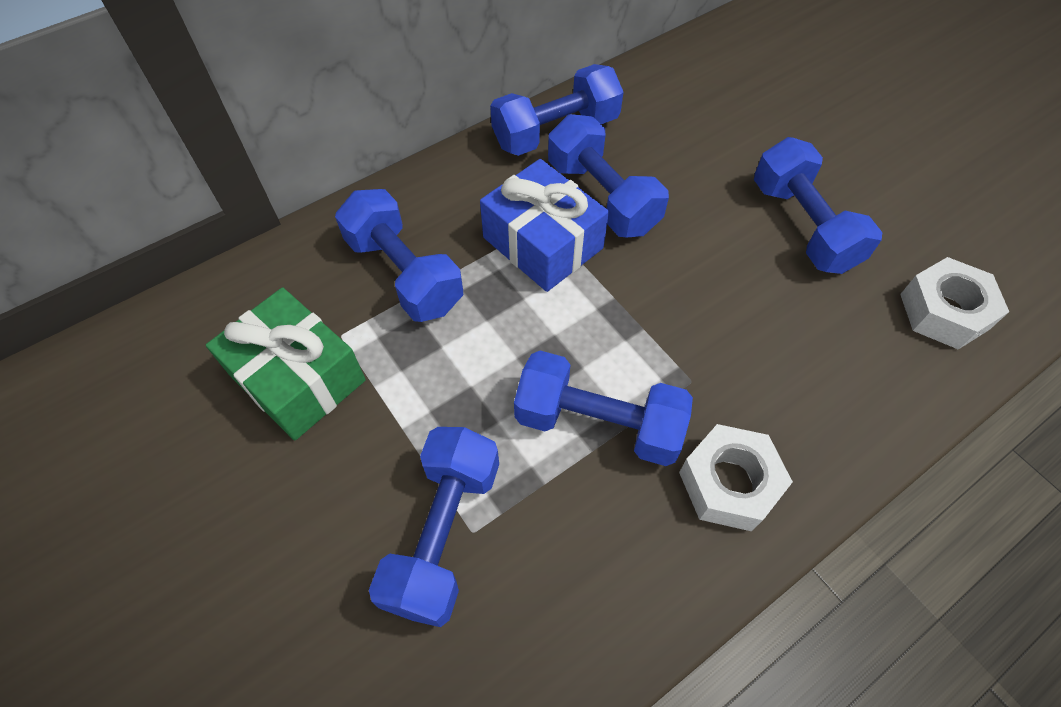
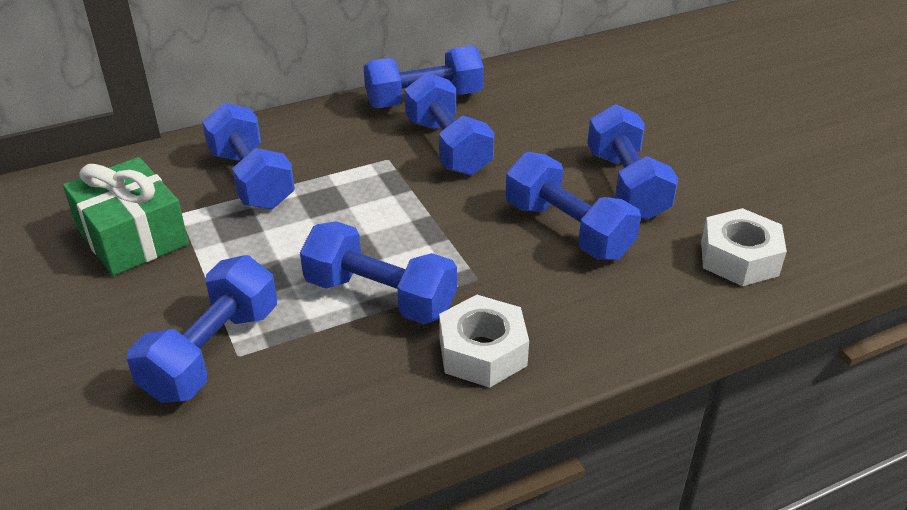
camera: 10 degrees right, 20 degrees down
(543, 243) = (381, 171): blue gift -> none
(763, 298) = (568, 230): none -> blue dumbbell

